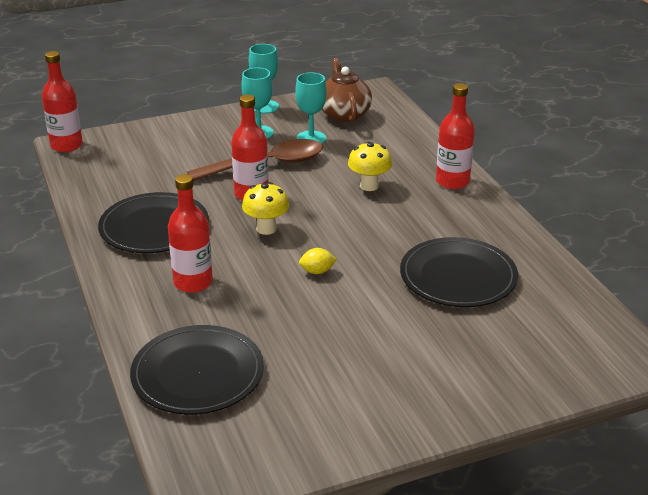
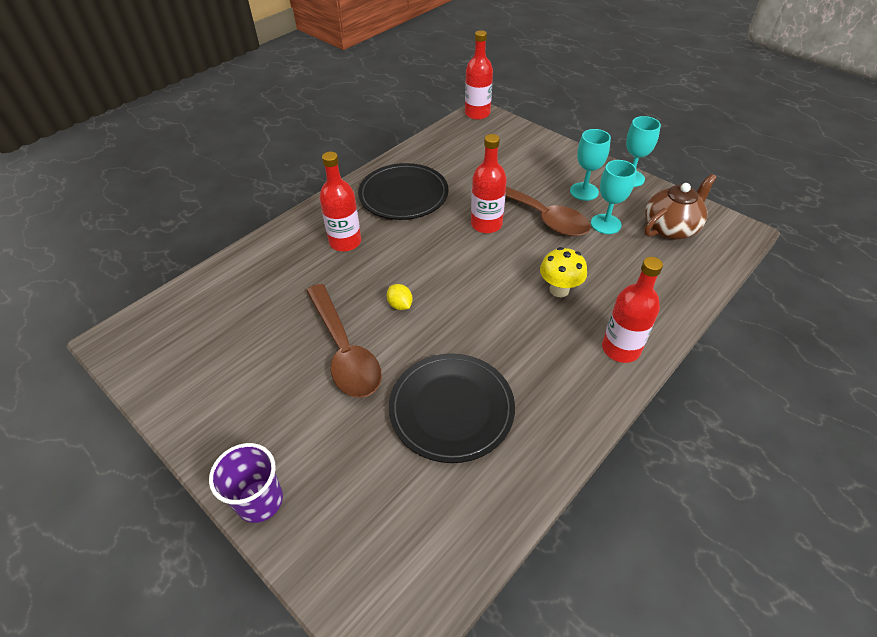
camera: 65 degrees right, 15 degrees up
(197, 374) = (236, 289): black plate -> none
(266, 229) = (442, 252): yellow mushroom -> none
(349, 318) = (344, 350): none -> brown spoon
(491, 404) = (260, 500): none -> purple cup

